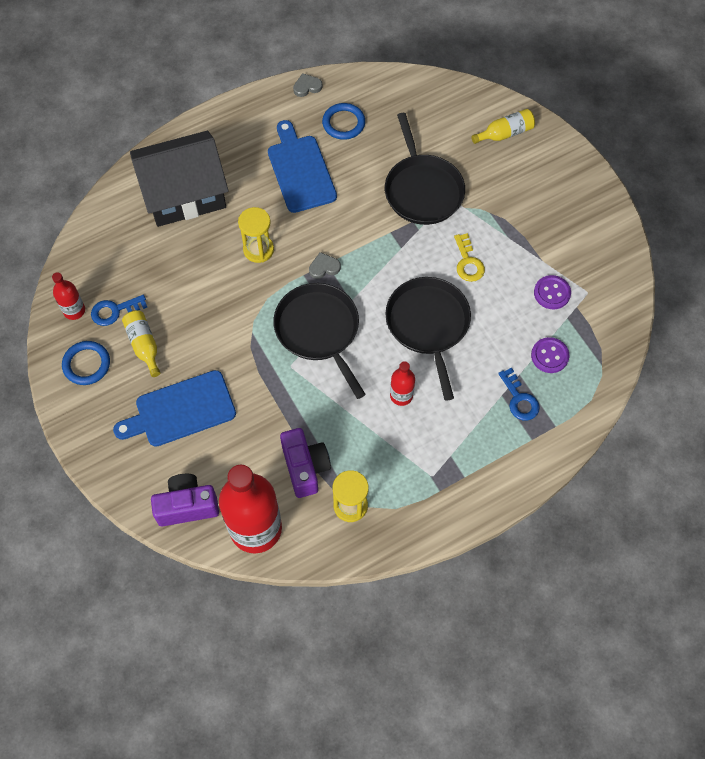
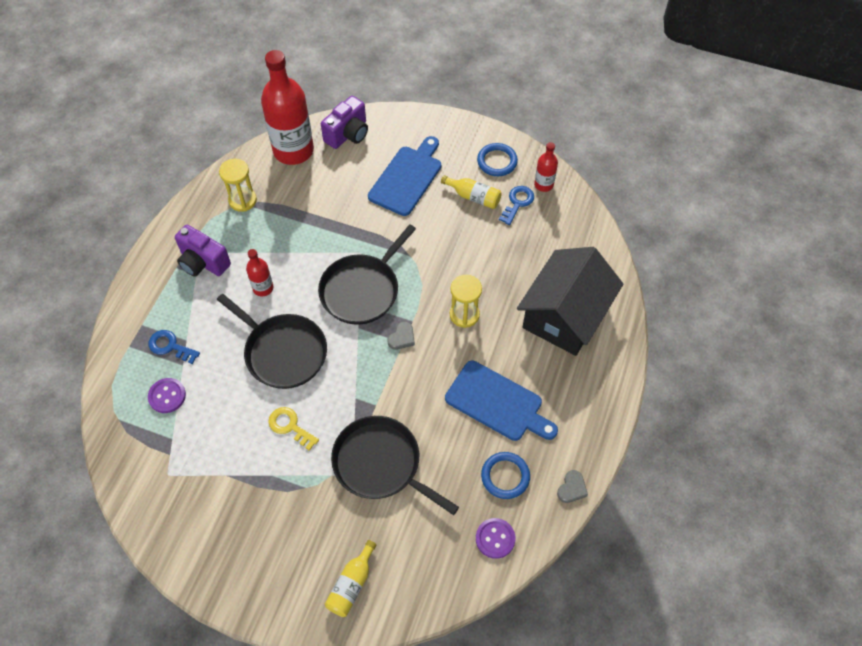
camera: 140 degrees right, 5 degrees down
(305, 467) = (292, 201): purple camera -> purple camera (203, 262)
(319, 330) = (362, 290): black pan -> black pan turned 105 degrees clockwise
(552, 293) = (199, 451): purple button -> purple button (495, 538)

